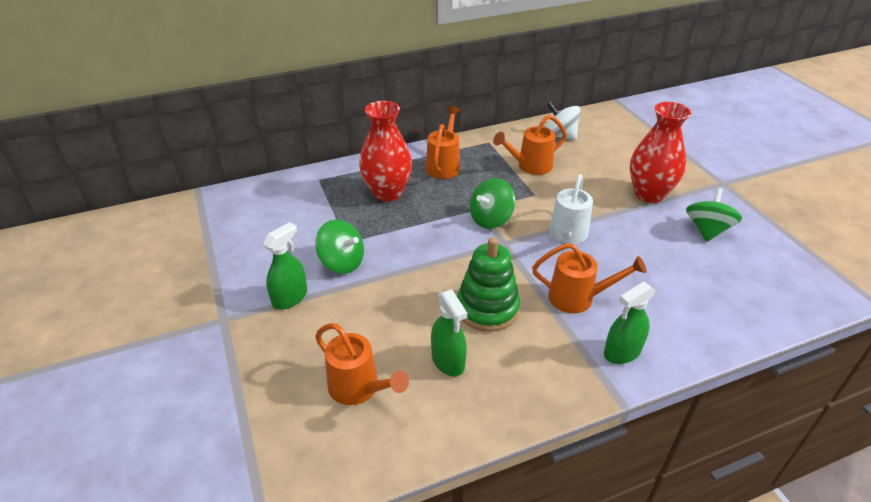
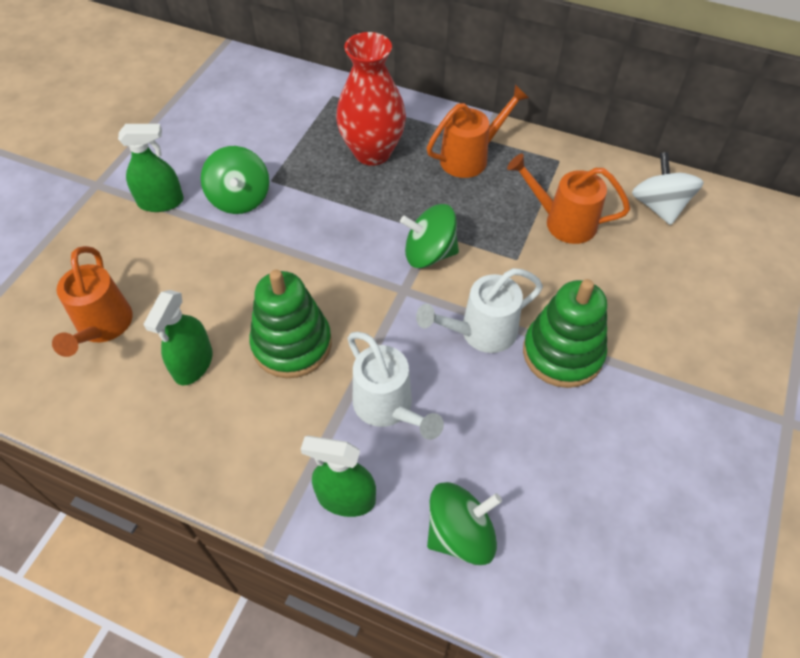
camera: 45 degrees right, 15 degrees up
(578, 298) = (388, 407): orange watering can -> white watering can
(612, 218) = (562, 353): none -> green stacking toy
(649, 194) = (657, 359): red vase -> none
(707, 230) = (660, 459): green spinning top -> green spinning top (460, 533)

